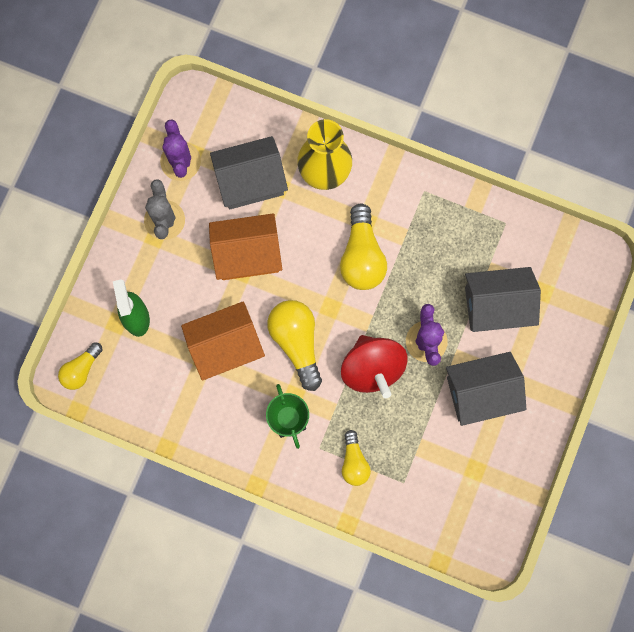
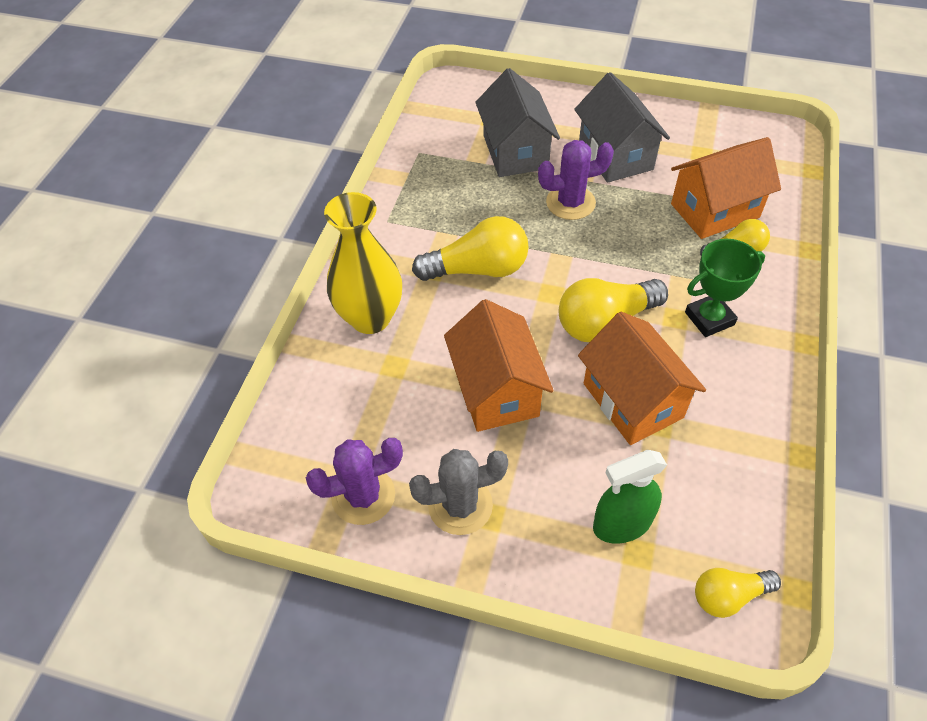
camera: 95 degrees left, 25 degrees down
(81, 369) = (728, 596): yellow light bulb -> yellow light bulb turned 135 degrees clockwise
(250, 181) = (389, 399): grey house -> none
(372, 368) = (616, 246): red spinning top -> none
(401, 459) = (715, 211): none -> orange house

